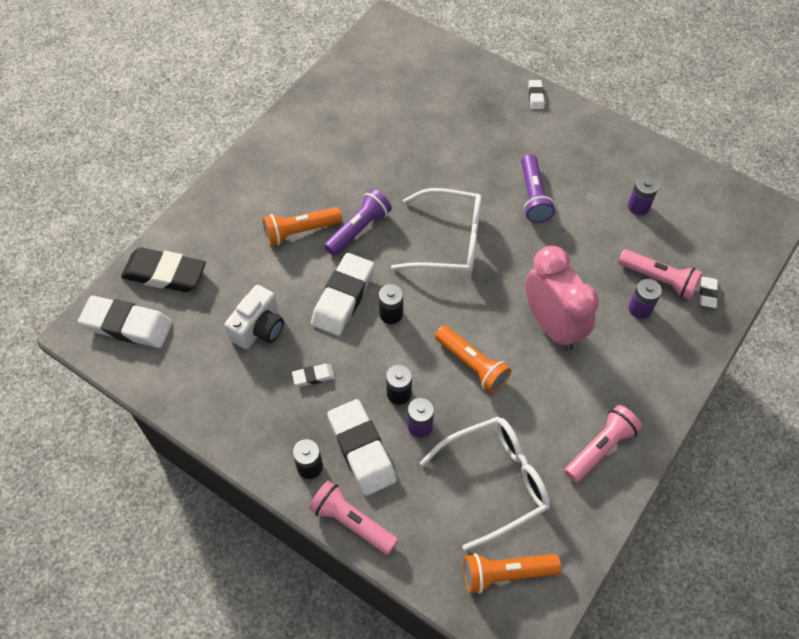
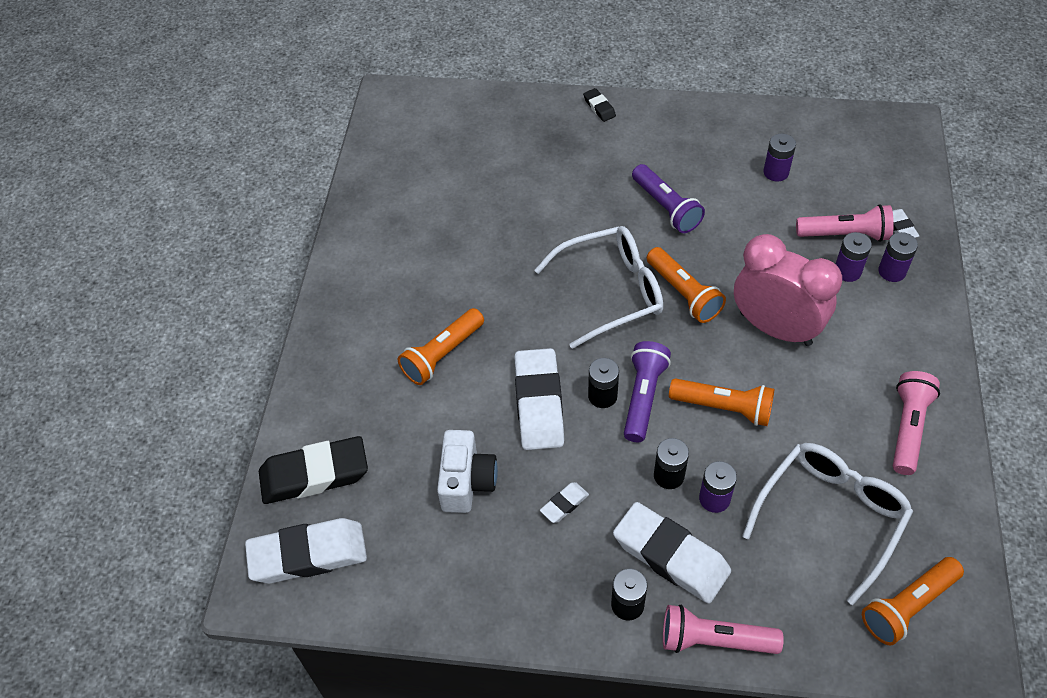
camera: 25 degrees left, 5 degrees down
(359, 229) = (506, 323): purple flashlight -> purple flashlight (643, 397)
(501, 267) = (683, 293): none -> orange flashlight
(536, 96) = (599, 107): white eraser -> black eraser
(675, 325) = (892, 271): none -> purple battery

